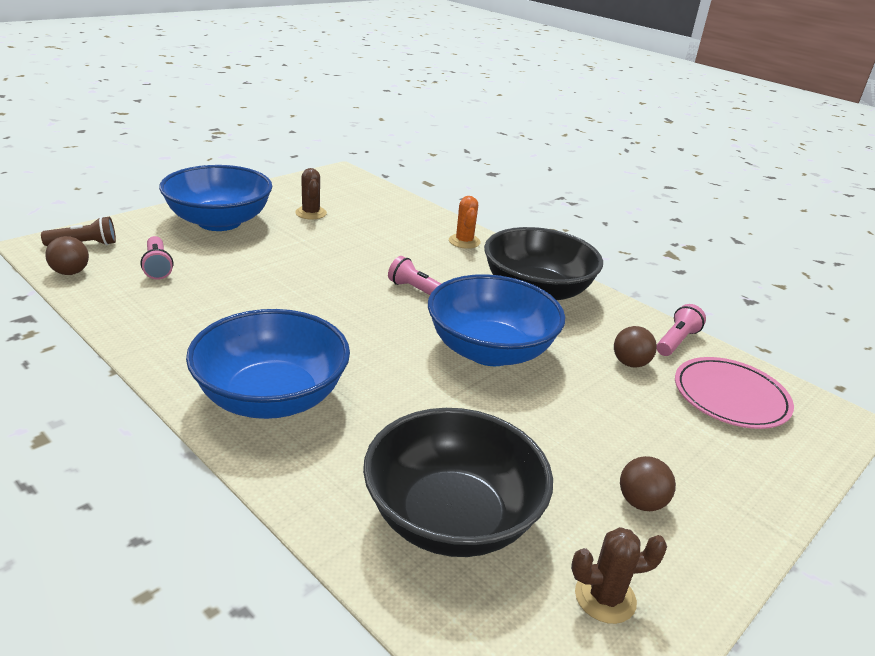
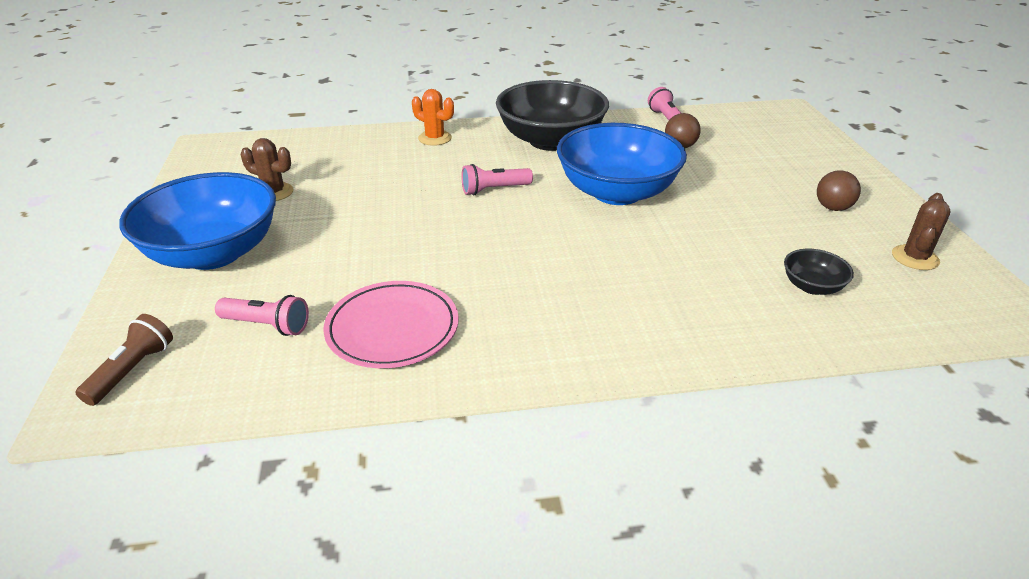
camera: 50 degrees left, 5 degrees up
(70, 272) = (197, 399): brown ball -> none
(271, 397) = (598, 322): blue bowl -> none
(451, 518) = (812, 286): black bowl -> black bowl, size x0.43
(730, 397) = (744, 131): pink plate -> pink plate (392, 328)

